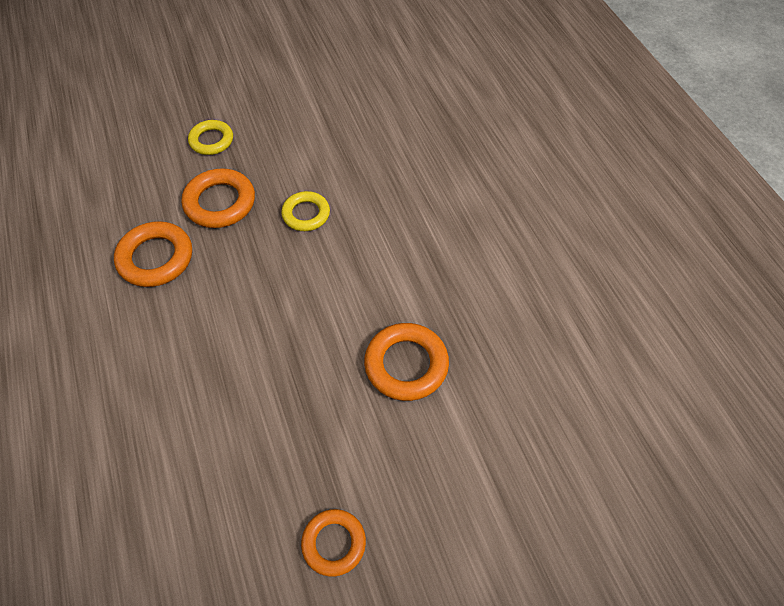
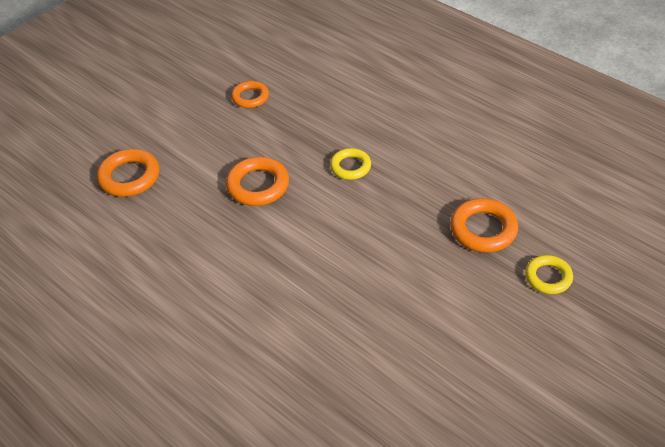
camera: 155 degrees right, 10 degrees down
(155, 258) = (487, 173): orange ring -> orange ring (129, 177)
(306, 214) = (406, 251): yellow ring -> yellow ring (350, 167)

